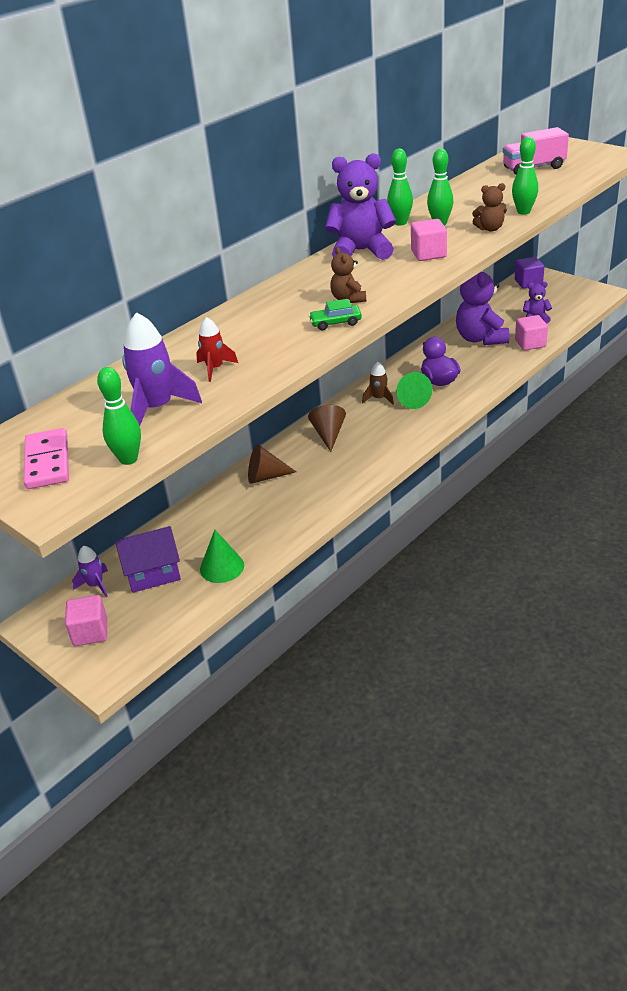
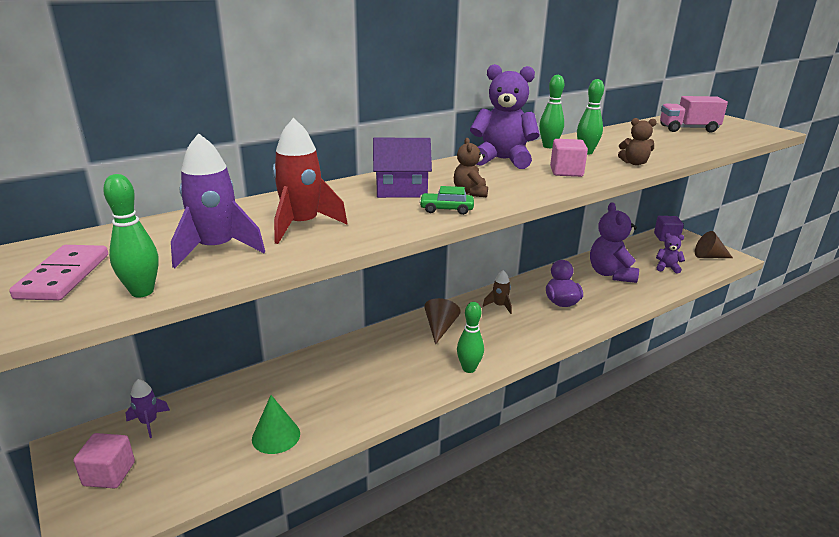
camera: 10 degrees right, 10 degrees down
(153, 573) = (208, 424): purple house -> purple house (401, 190)
(215, 368) = (302, 225): red rocket -> red rocket, size x1.75
(266, 476) = (364, 353): brown cone -> brown cone (709, 256)
(412, 400) = (530, 313): green cone -> none
(523, 212) = (671, 156): green bowling pin -> green bowling pin (469, 368)
(530, 343) = (657, 287): pink cube -> none

